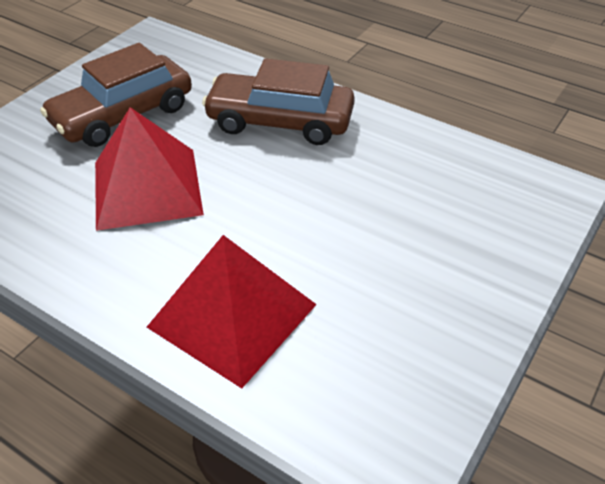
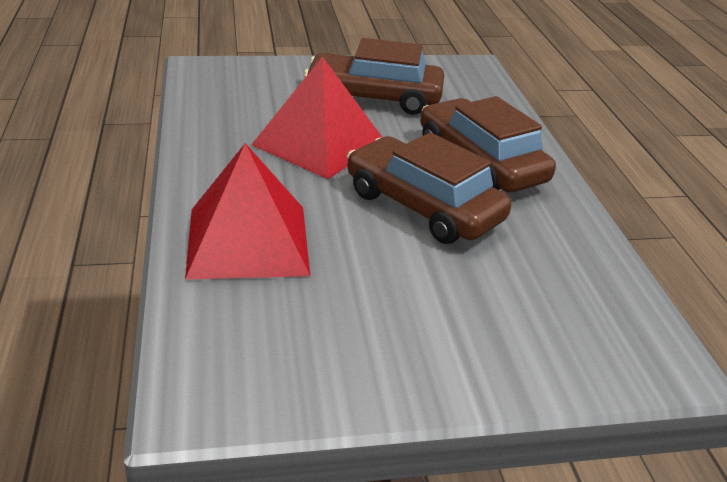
camera: 45 degrees right, 10 degrees down
(299, 186) = (423, 206): none -> brown car

